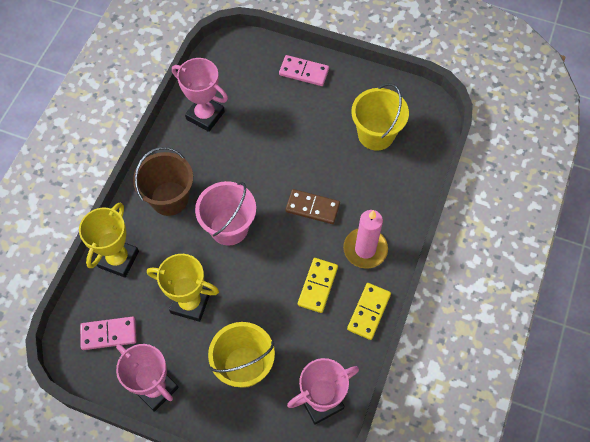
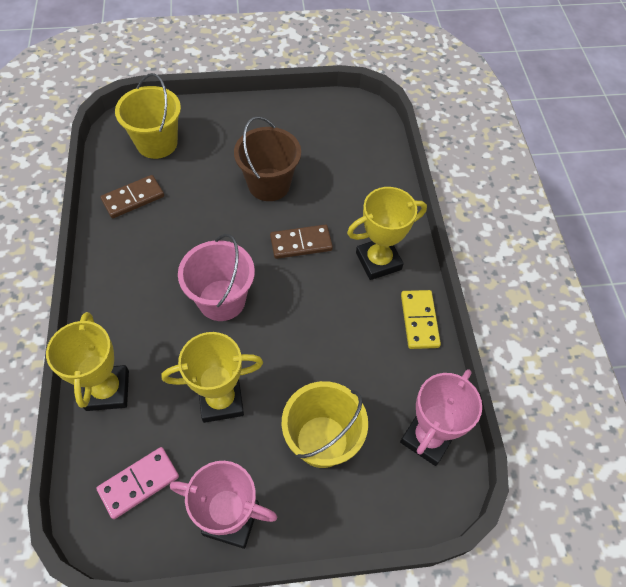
camera: 30 degrees left, 5 degrees down
(169, 198) = (136, 298): brown bucket -> brown bucket (269, 184)
(205, 115) = (133, 198): pink trophy -> brown domino
(304, 72) = (218, 121): pink domino -> none
(317, 286) = (352, 318): yellow domino -> none
(365, 249) = (378, 261): pink candle -> yellow trophy
(376, 134) = (324, 151): yellow bucket -> yellow bucket (157, 143)

